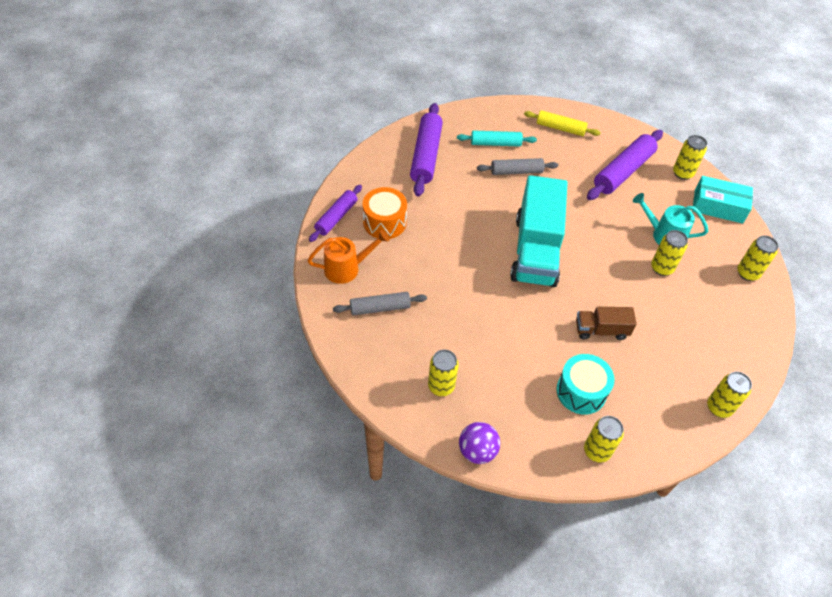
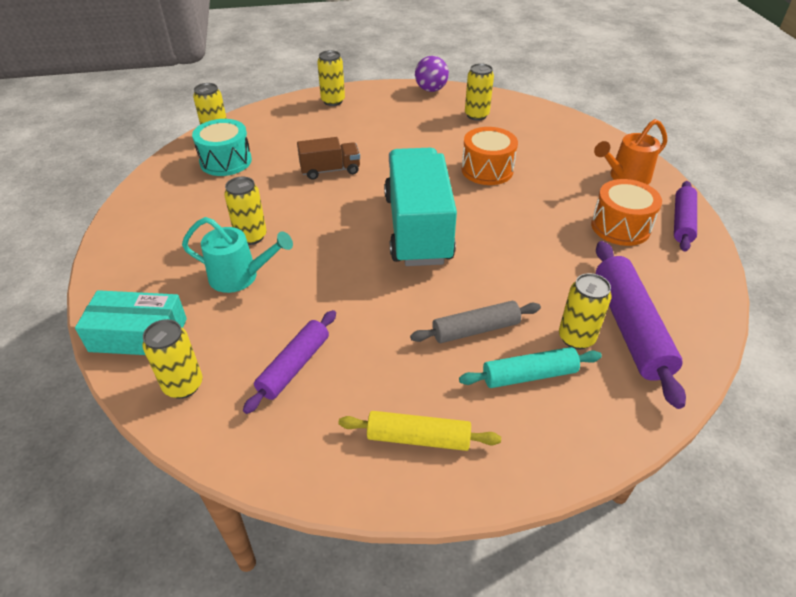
camera: 170 degrees right, 10 degrees down
(380, 308) = (566, 153): grey rolling pin -> none
(460, 301) = (487, 170): none -> orange drum
(581, 391) = (348, 128): turquoise drum -> turquoise drum (226, 161)
(623, 171) = (294, 366): purple rolling pin -> purple rolling pin, size x0.63
(747, 273) = (133, 249): yellow can -> yellow can (576, 338)

